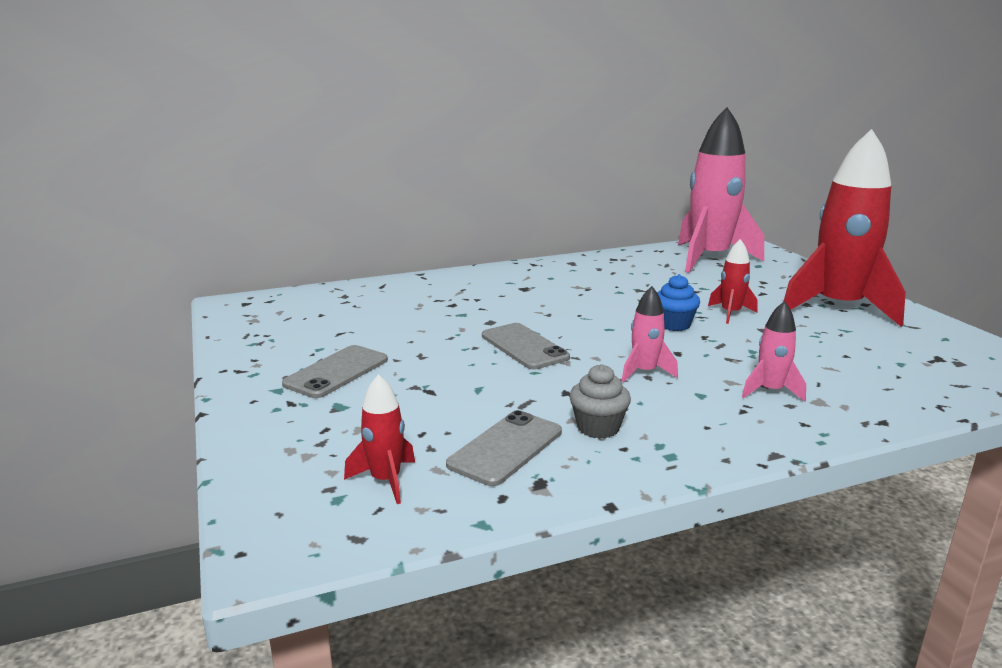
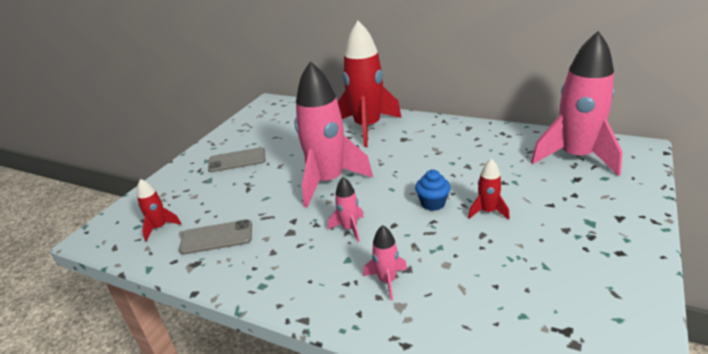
camera: 50 degrees right, 10 degrees up
(524, 347) = (328, 181): grey phone -> pink rocket
(598, 428) = (266, 249): grey cupcake -> none
(838, 308) = (584, 245): red rocket -> red rocket (367, 127)

